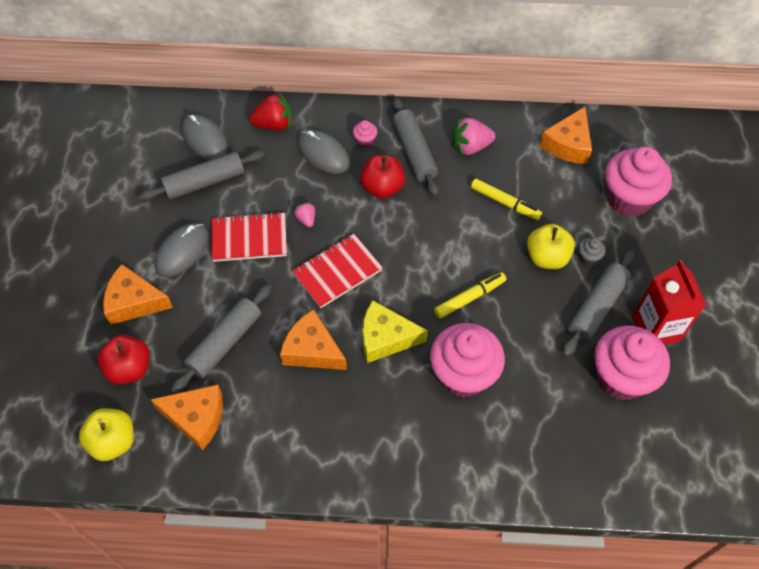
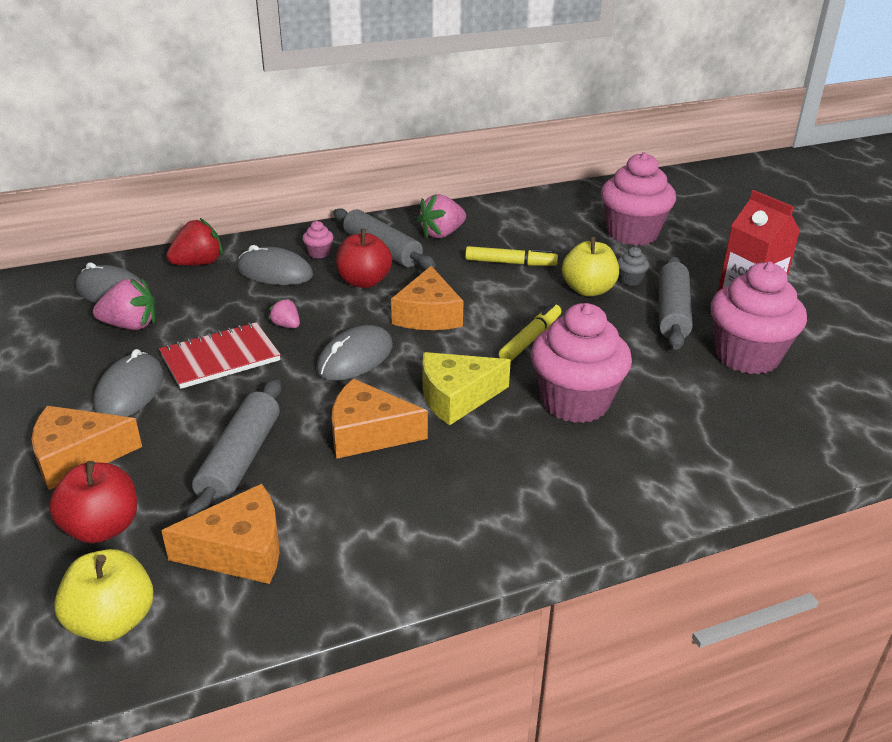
camera: 25 degrees left, 25 degrees down
(204, 182) = (130, 325): grey rolling pin -> pink strawberry
(337, 272) = (355, 358): red notebook -> grey mouse
(568, 144) = (541, 213): orange cheese -> orange cheese (428, 315)

